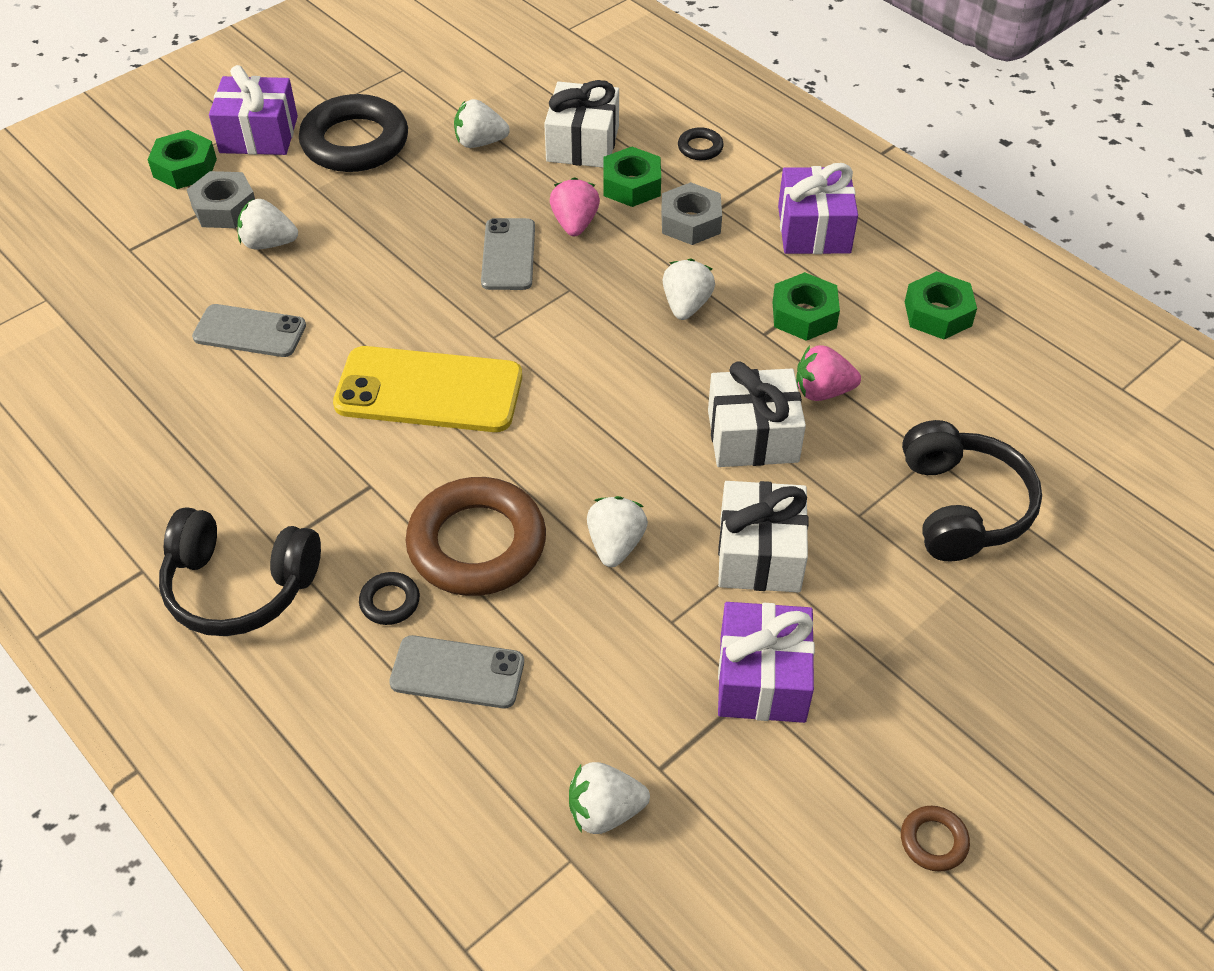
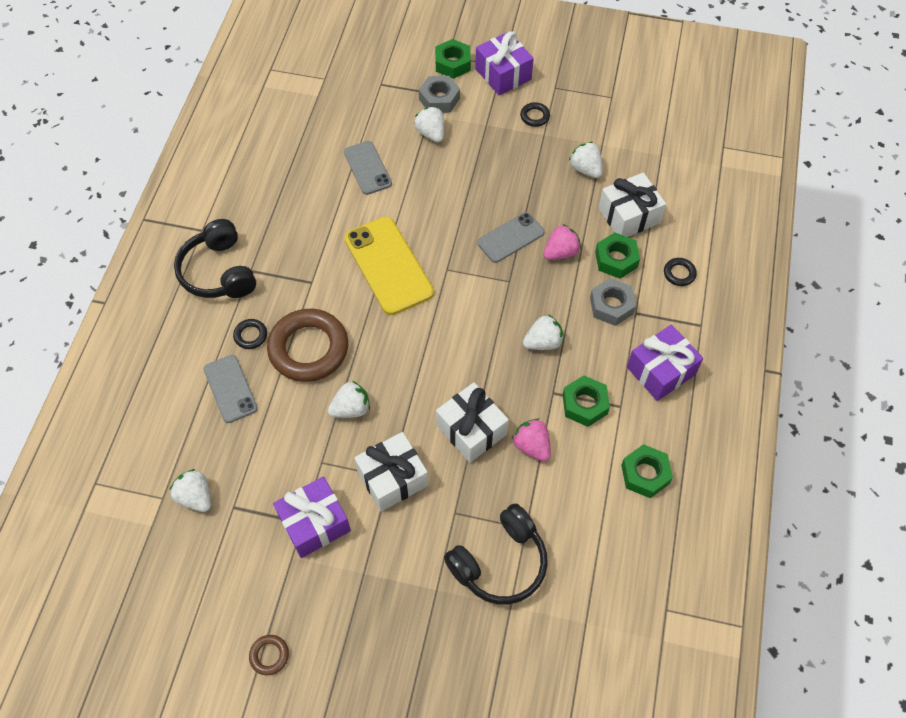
camera: 55 degrees right, 10 degrees up
(355, 142) = (534, 116): black ring -> black ring, size x0.42

